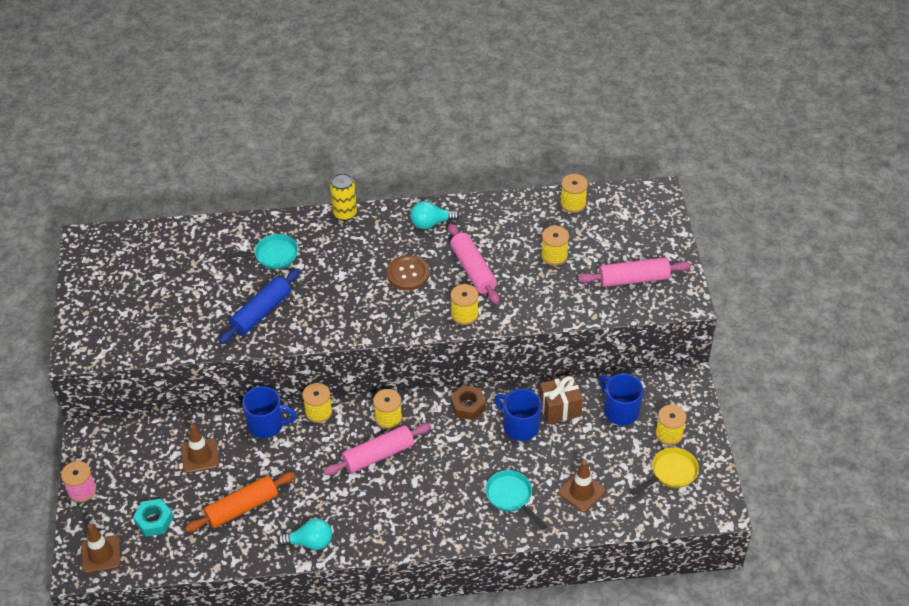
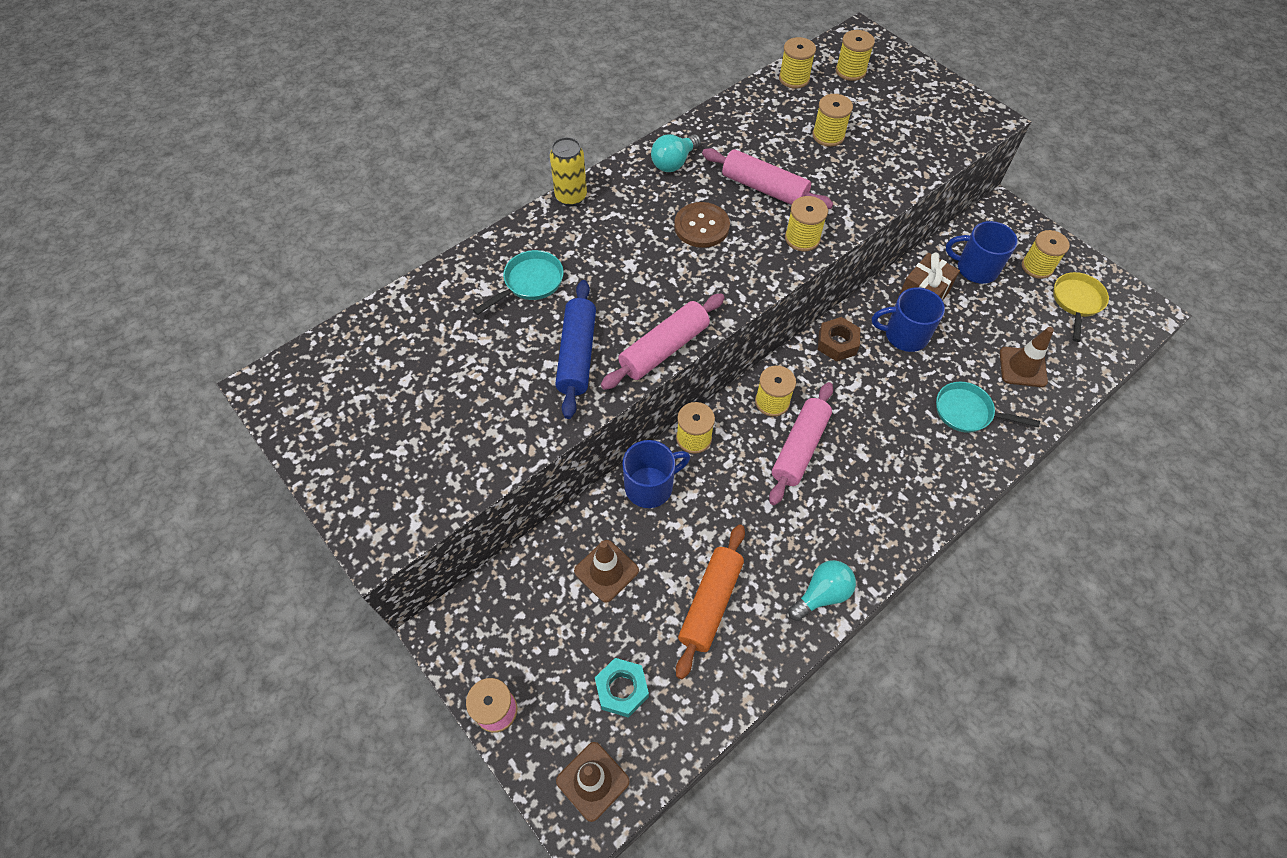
camera: 35 degrees left, 10 degrees up
(620, 217) = (850, 71): none -> yellow spool
(633, 279) = (923, 121): pink rolling pin -> pink rolling pin (664, 349)

